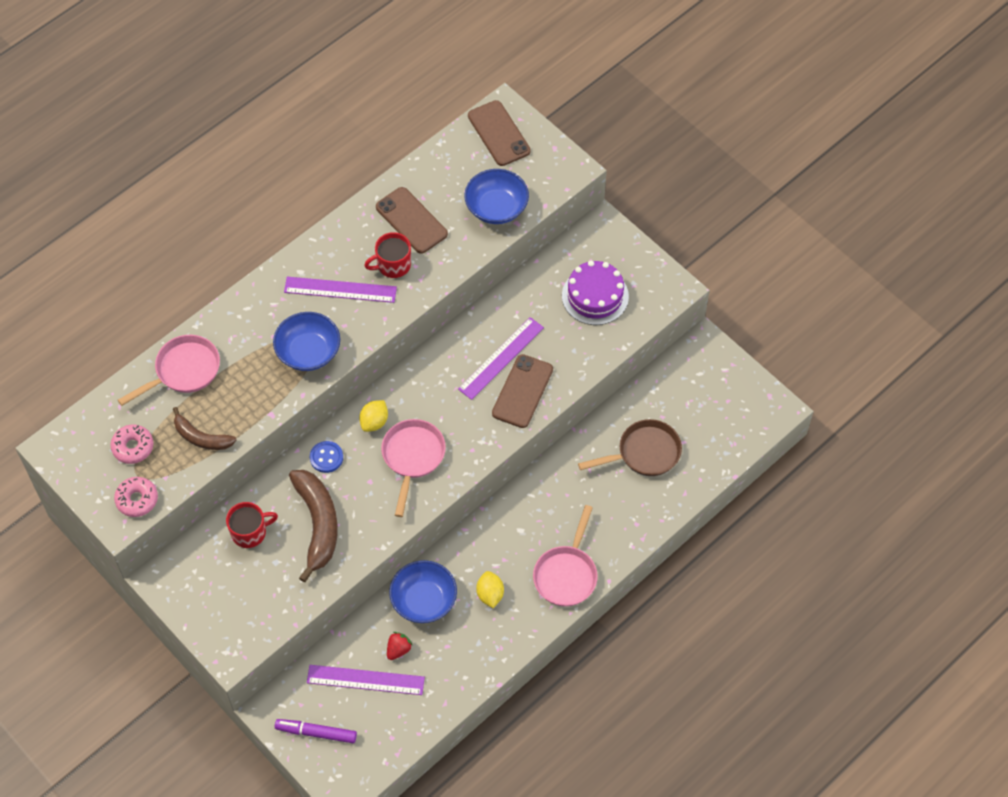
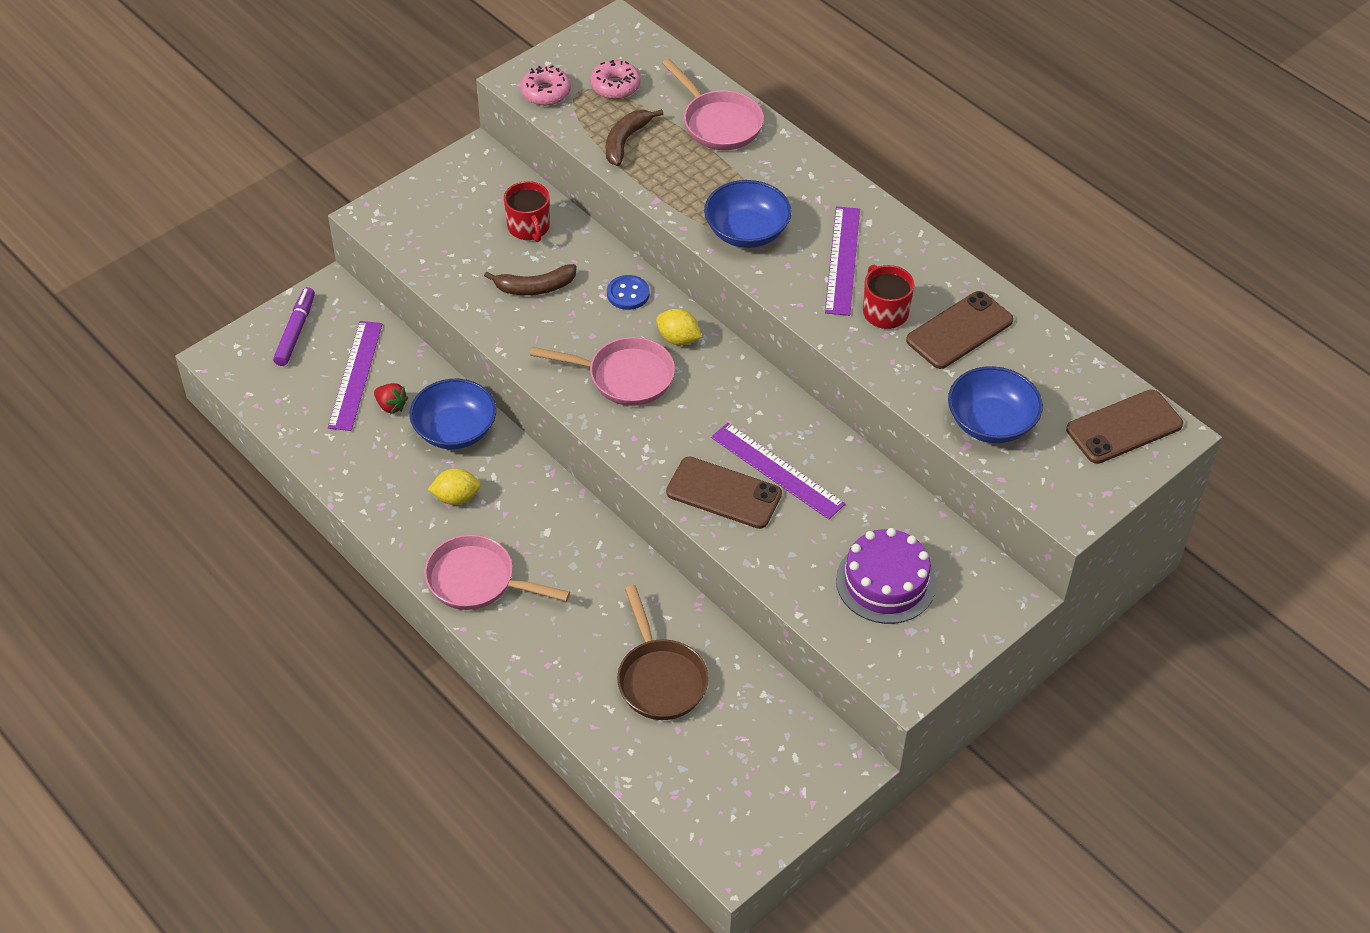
camera: 90 degrees right, 10 degrees down
(318, 524) = (535, 287): brown banana -> brown banana, size x0.61

